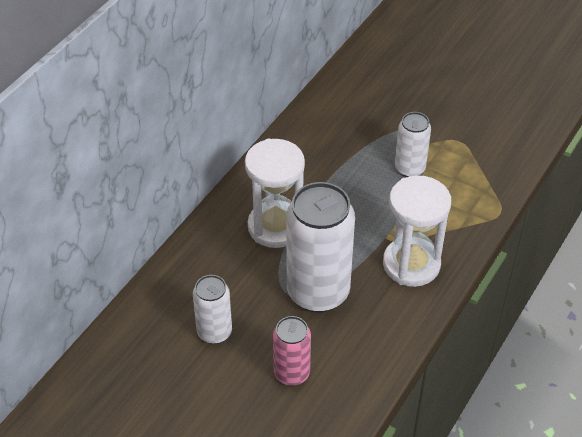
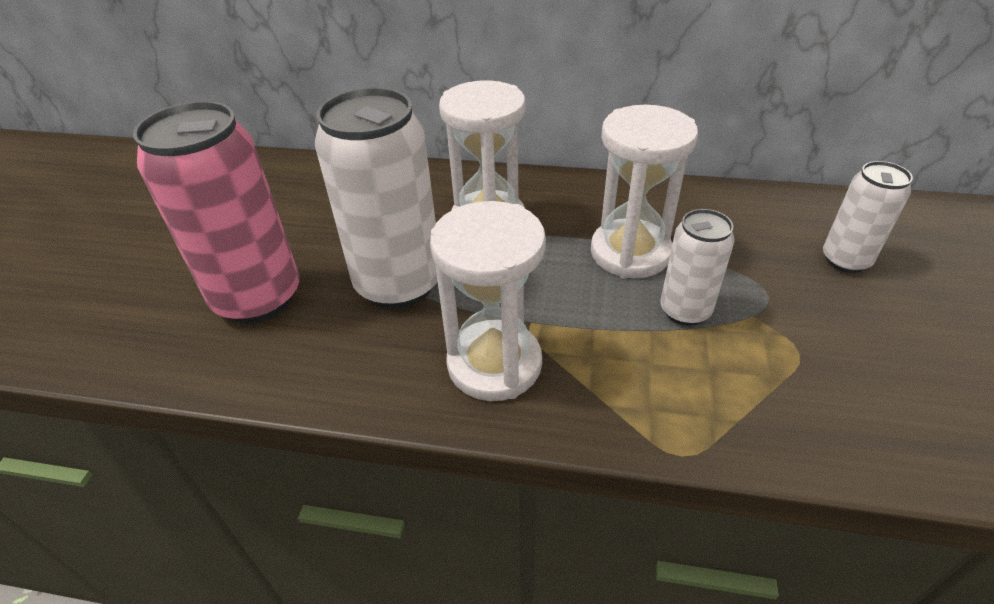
camera: 70 degrees right, 5 degrees down
(214, 332) = (307, 222): white can -> white can (845, 260)
(291, 373) = (258, 298): pink can -> pink can, size x1.84
(348, 170) = (630, 252): none -> white hourglass

